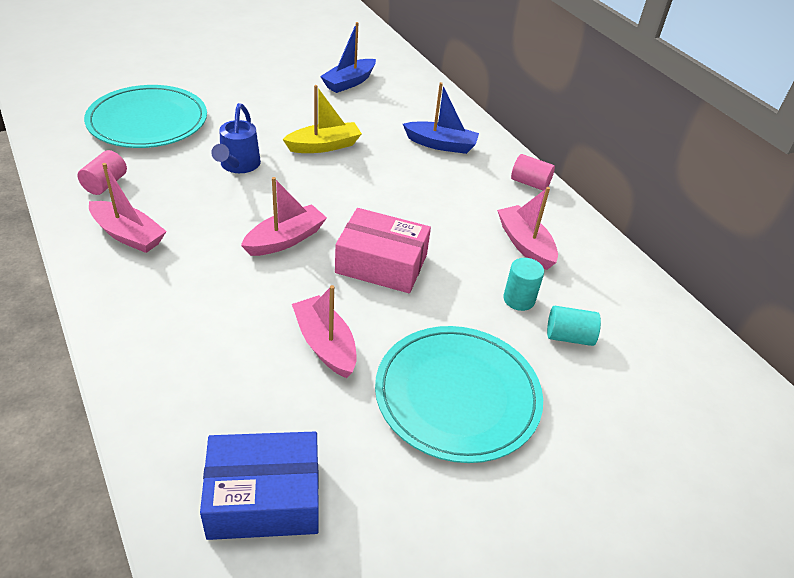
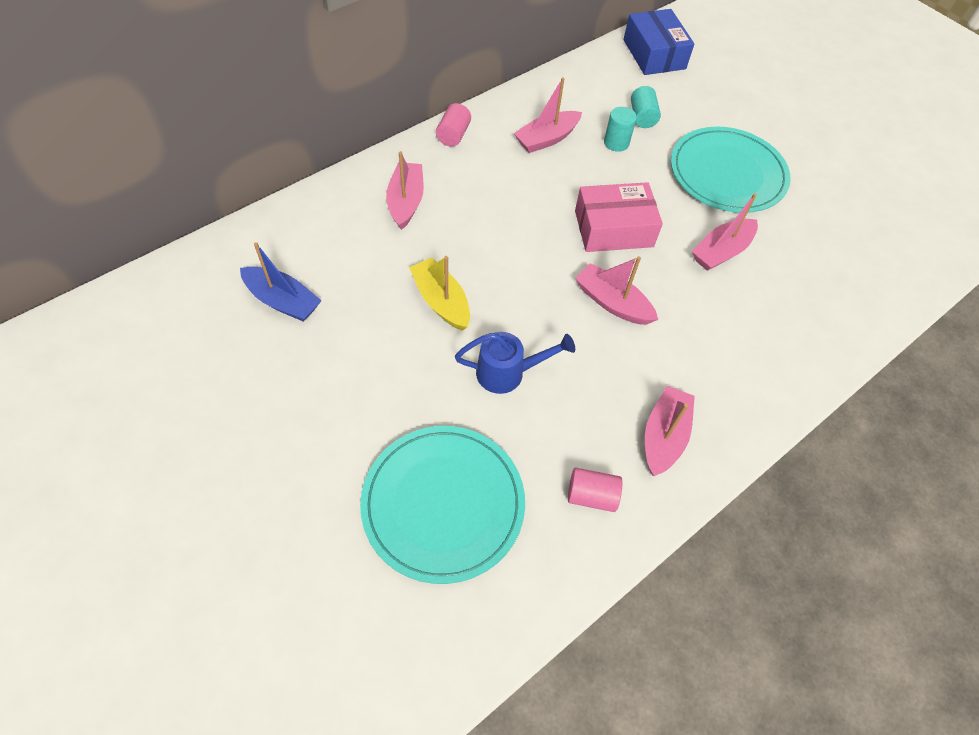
camera: 100 degrees left, 15 degrees up
(264, 497) = (860, 261): blue box -> blue box (654, 54)
(381, 264) = (613, 229): pink box -> pink box turned 75 degrees clockwise
(441, 144) = (406, 202): blue boat -> pink boat

